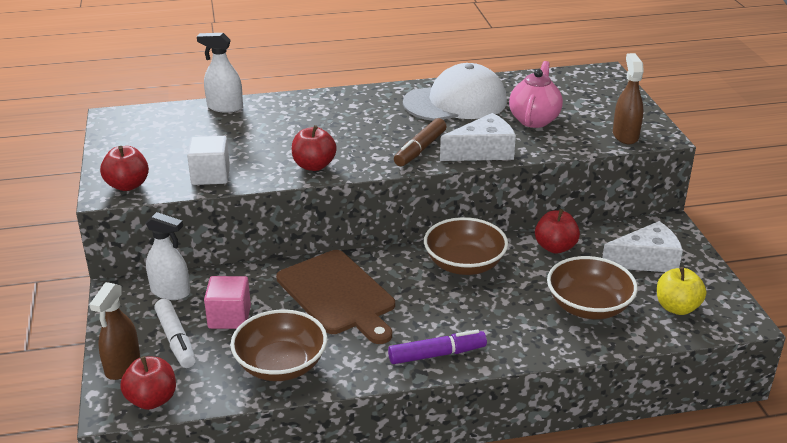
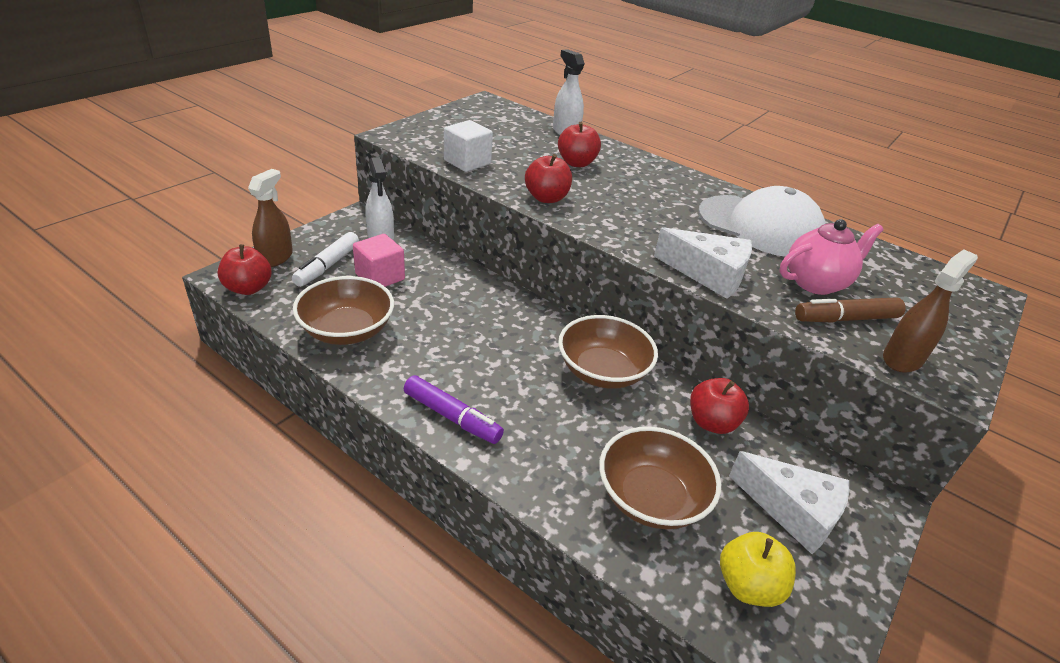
camera: 45 degrees right, 5 degrees up
(122, 366) = (275, 257): brown spray bottle -> brown spray bottle turned 135 degrees clockwise
(127, 185) = (410, 138): red apple -> red apple (576, 163)
(338, 295) = (469, 317): brown cutting board -> none
(420, 149) = (654, 238): brown marker -> brown marker (846, 319)

